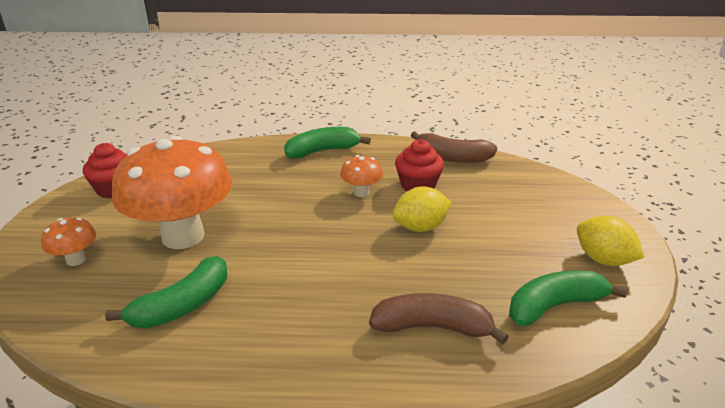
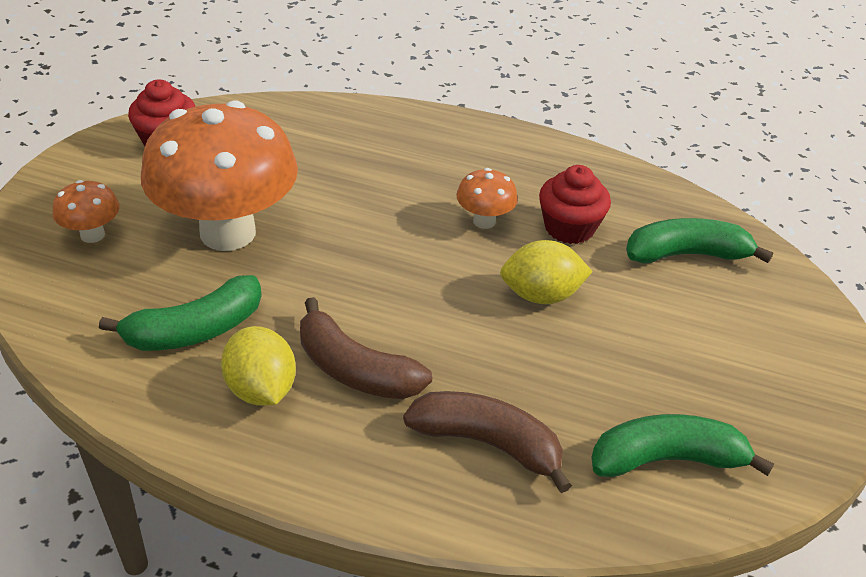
camera: 15 degrees right, 10 degrees up
(322, 151) = (459, 140): green banana -> green banana (686, 254)
(452, 157) = (642, 193): brown banana -> brown banana (355, 370)
(603, 259) = (777, 410): yellow lemon -> yellow lemon (261, 389)

